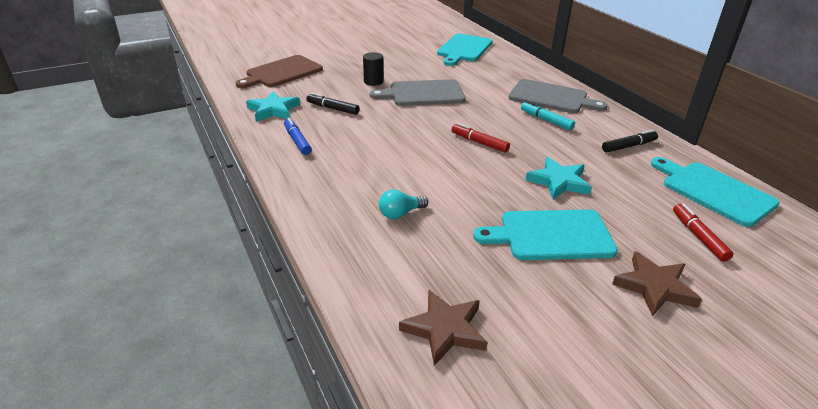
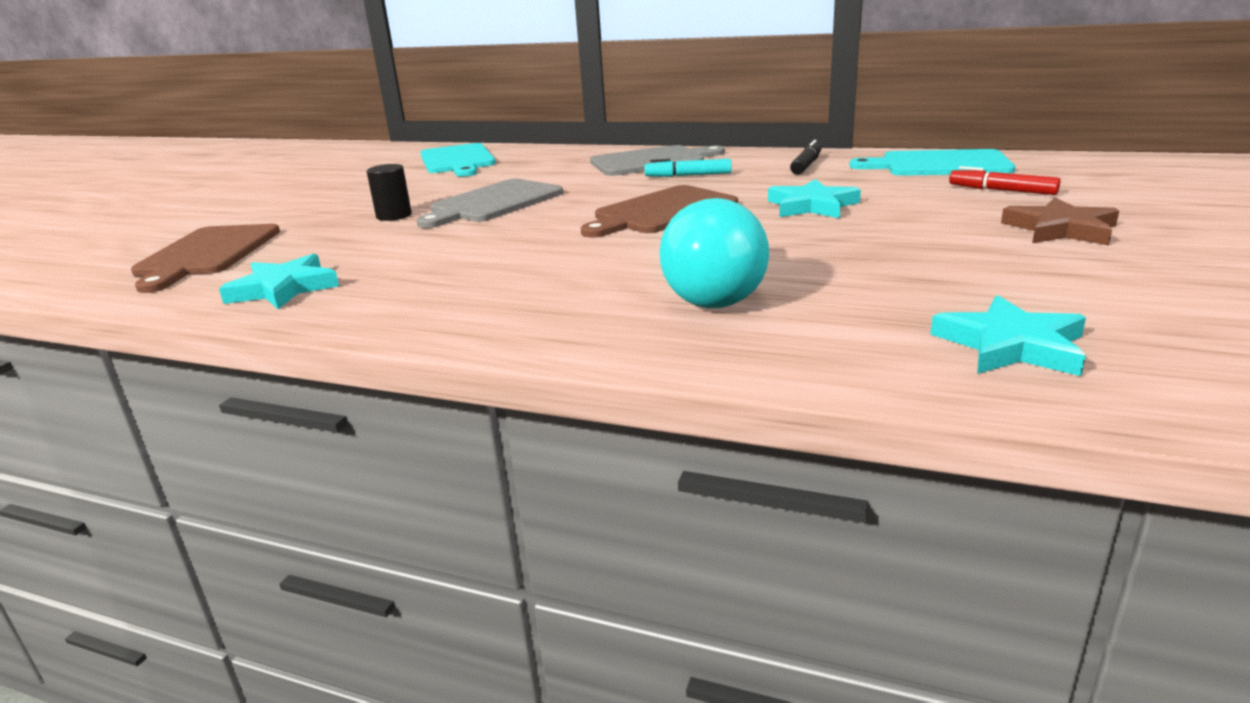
camera: 40 degrees left, 10 degrees down
(297, 141) = (406, 298): blue marker -> none
(333, 108) = (389, 254): black marker -> none
(400, 213) = (721, 293): turquoise light bulb -> turquoise light bulb, size x2.04
(445, 329) = (1011, 345): brown star -> turquoise star
(479, 143) = (661, 212): red marker -> brown cutting board
(551, 235) = (903, 239): turquoise cutting board -> none

